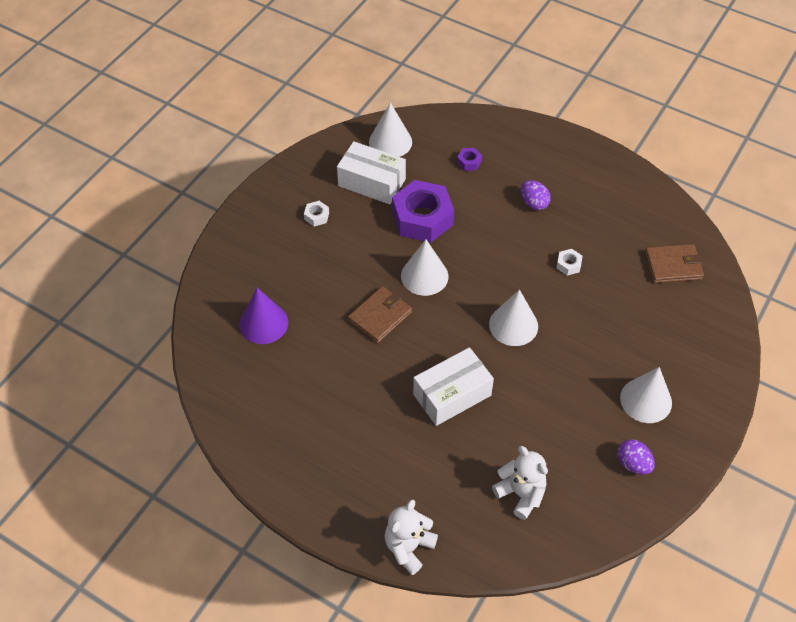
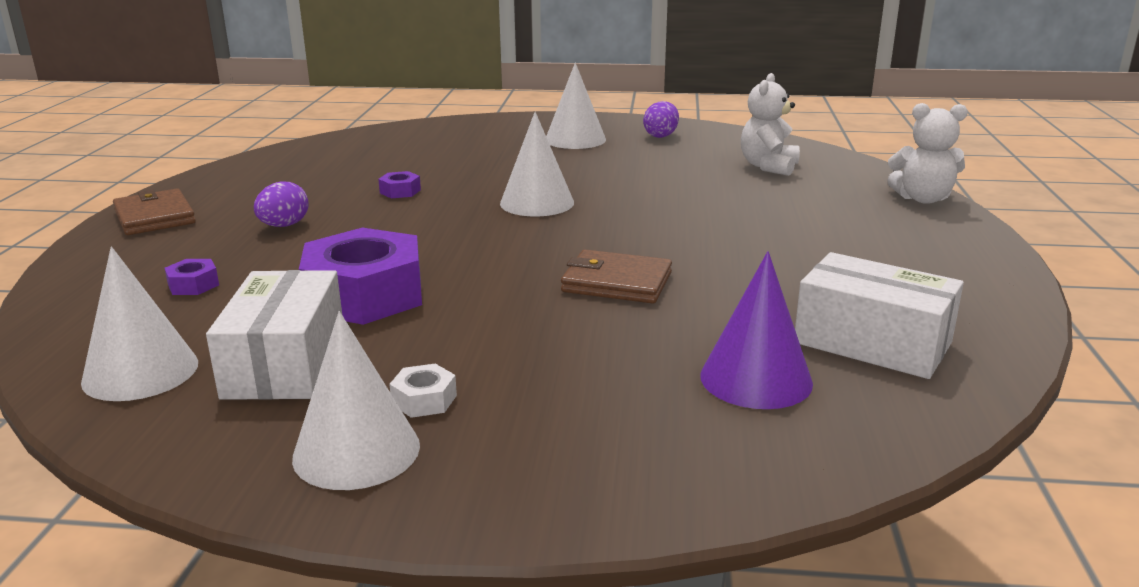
camera: 115 degrees left, 30 degrees down
(424, 276) = (499, 268): white cone -> white cone (356, 451)
(452, 395) = (691, 215): white box -> white box (872, 343)
(568, 265) = (400, 191): white nut -> purple nut
(673, 266) = (363, 149): brown wallet -> brown wallet (155, 217)

